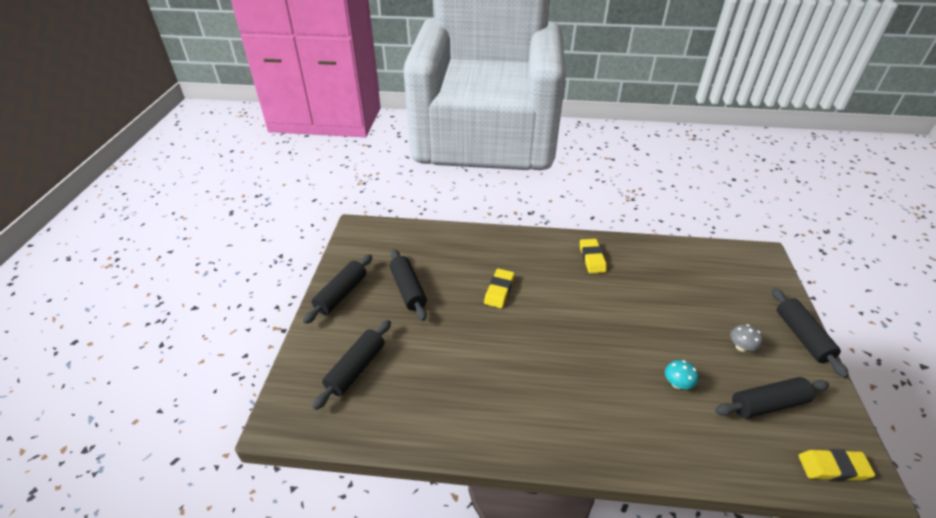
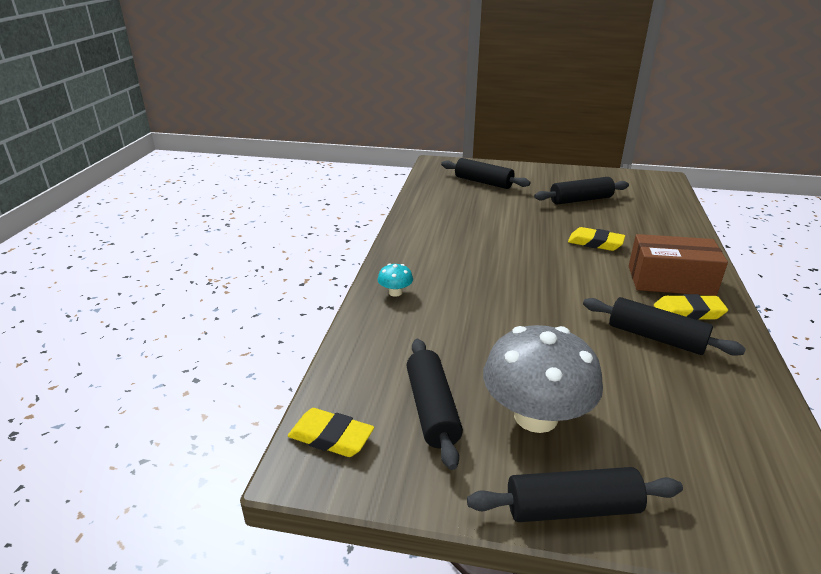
camera: 95 degrees right, 10 degrees down
(341, 294) = (565, 175): black rolling pin -> black rolling pin (656, 337)
(551, 259) = (670, 281): none -> brown box
(677, 383) = (467, 339): turquoise mushroom -> turquoise mushroom (395, 292)
(741, 347) = (536, 416): grey mushroom -> grey mushroom, size x2.40
(833, 467) = (331, 437): yellow eraser -> yellow eraser turned 75 degrees counterclockwise

